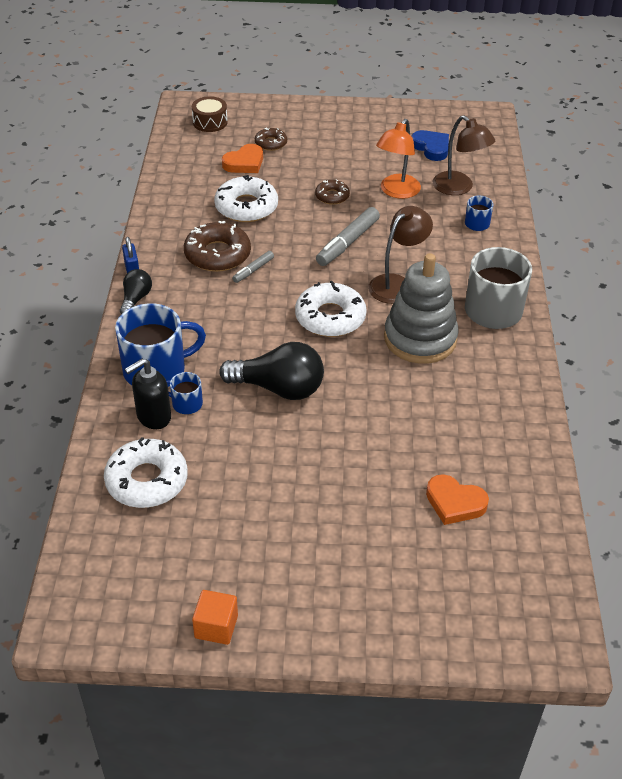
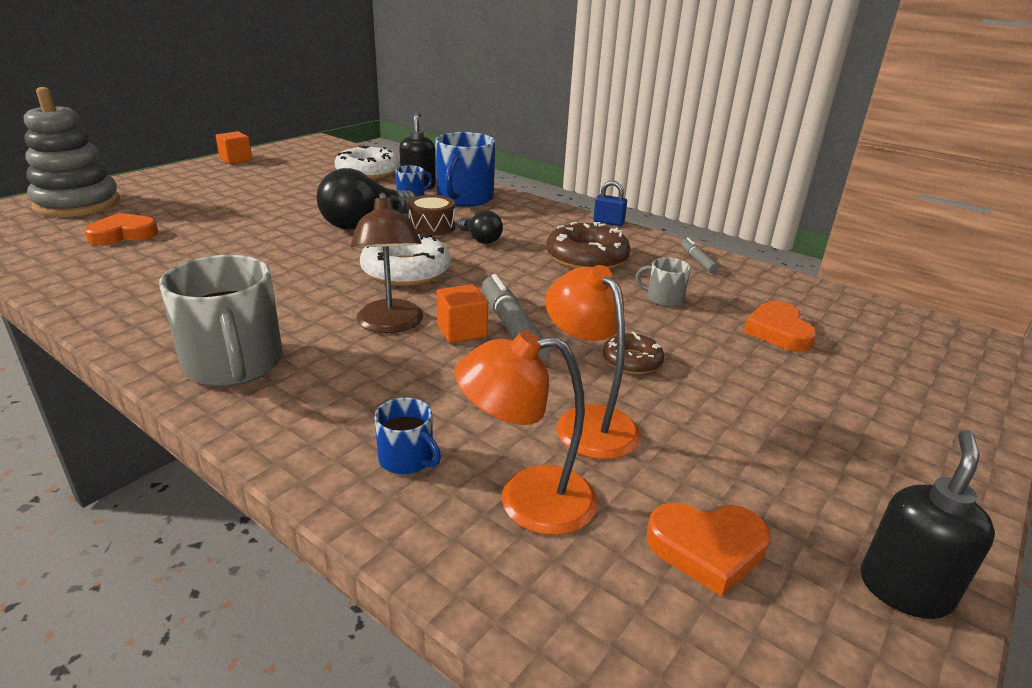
camera: 125 degrees right, 15 degrees down
(136, 299) = (563, 213): black light bulb -> black light bulb (480, 239)
(210, 122) = (922, 346): brown drum -> brown drum (432, 226)
(246, 207) = (664, 298): white donut -> grey mug
(253, 270) = (536, 264): grey marker -> grey marker (697, 260)
(271, 143) = (829, 370): brown donut -> none
(371, 257) = (462, 331): none -> orange cube
(402, 113) = (904, 589): none -> black soap dispenser
(420, 339) = (292, 298): grey stacking toy -> grey stacking toy (78, 204)
(431, 148) = (707, 548): blue heart -> orange heart
(459, 188) = (527, 500): brown lamp -> orange lamp

